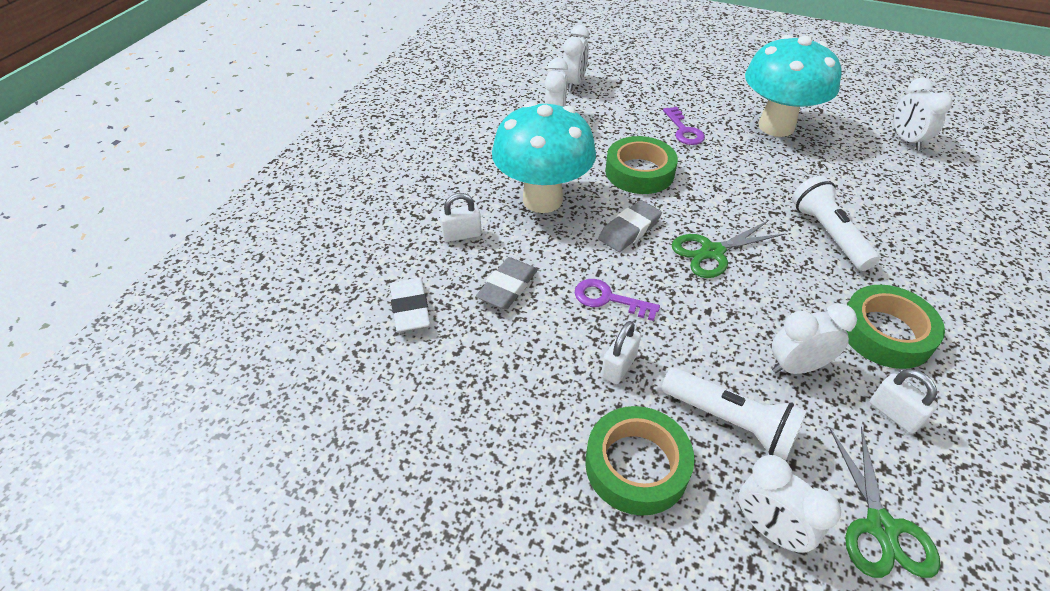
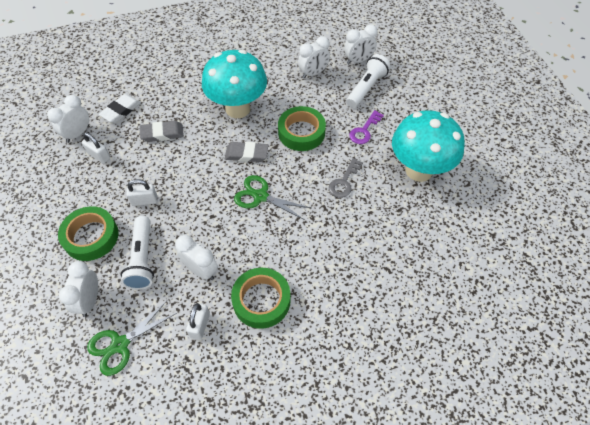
camera: 50 degrees right, 10 degrees up
(462, 235) = (183, 97): white padlock -> white padlock (99, 156)
(608, 299) = (186, 173): purple key -> none
(747, 180) = (344, 182): none -> grey key
(828, 234) = (328, 241): white flashlight -> white flashlight (366, 88)
(906, 140) = (481, 244): white clock -> white clock (78, 134)

